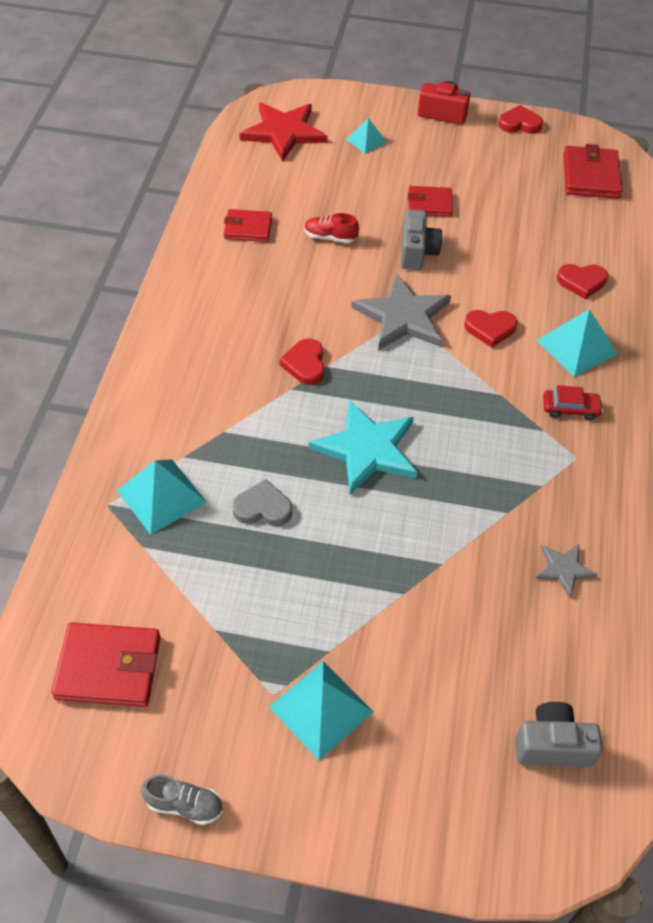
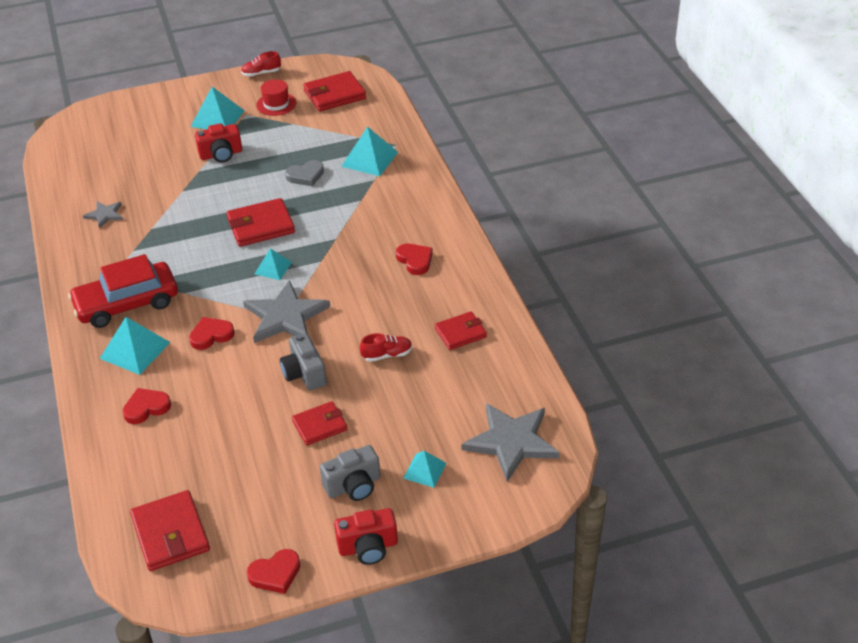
camera: 155 degrees right, 10 degrees down
(184, 805) = (261, 73): grey shoe -> red shoe
(211, 695) = (276, 104): none -> red hat
(284, 132) = (511, 442): red star -> grey star
(305, 364) = (337, 256): red heart -> red heart (415, 260)
(355, 613) = (221, 154): none -> red camera
(367, 449) = (261, 226): turquoise star -> red wallet
(384, 381) = (273, 268): none -> turquoise pyramid
(552, 745) = (91, 147): grey camera -> grey camera (353, 486)
(570, 409) = (127, 303): red car -> red car, size x2.22

